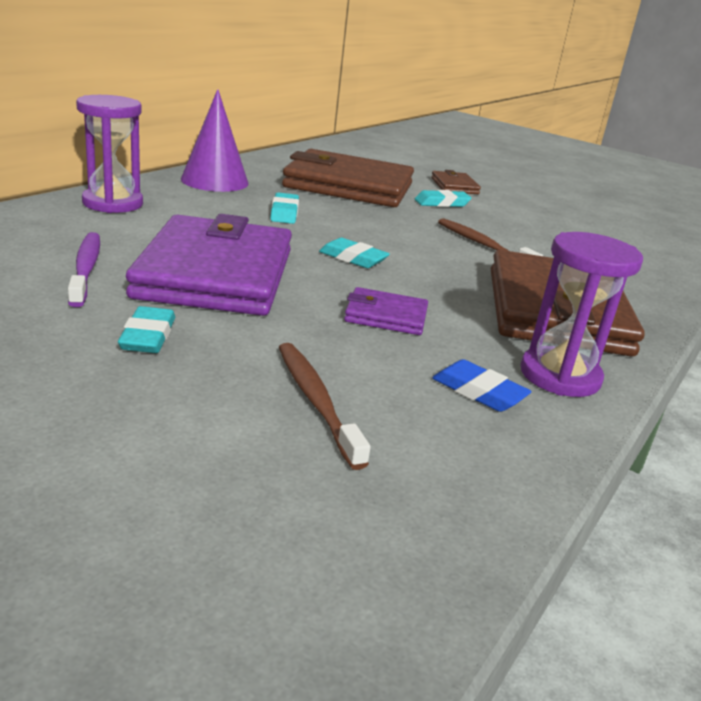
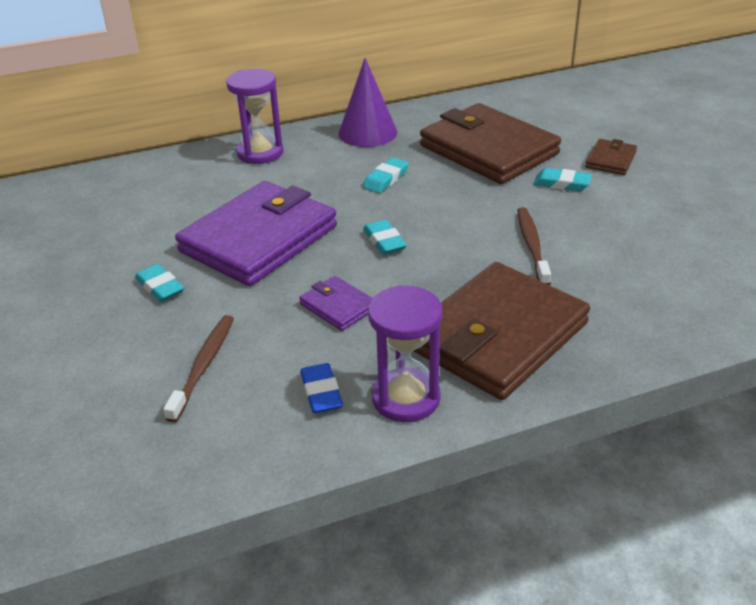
camera: 40 degrees right, 10 degrees up
(86, 269) = (180, 219): purple toothbrush -> none
(148, 336) = (160, 287): turquoise eraser -> turquoise eraser turned 75 degrees counterclockwise

